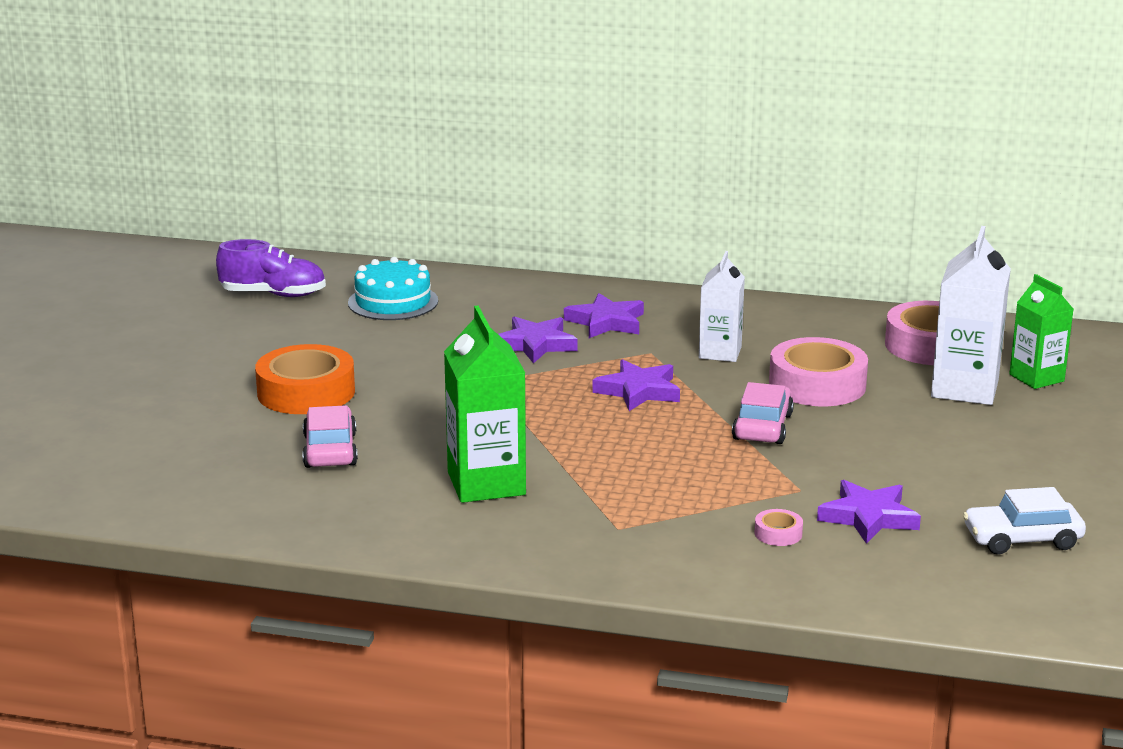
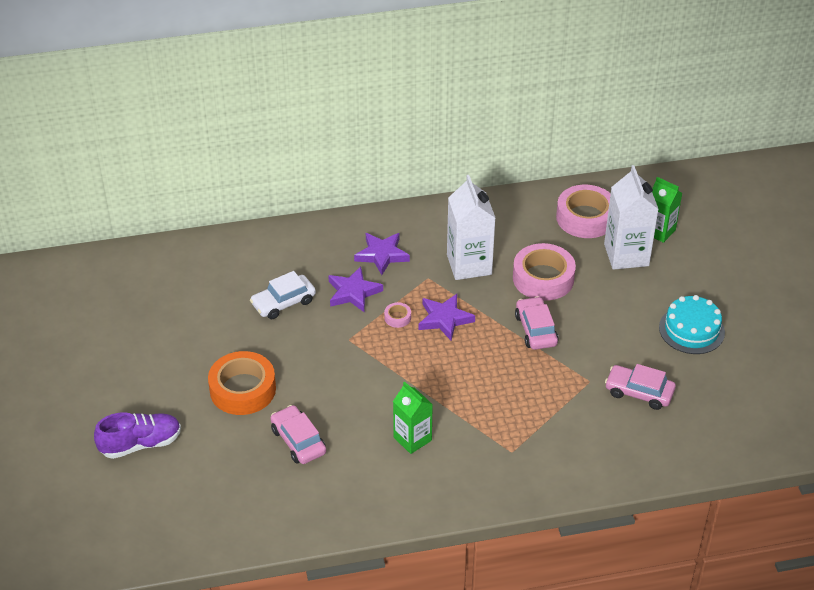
camera: 25 degrees left, 20 degrees up
(273, 294) = (146, 293): purple shoe -> purple shoe (141, 444)
(393, 302) = (232, 276): turquoise cake -> turquoise cake (691, 330)
(486, 483) = (412, 439): green carton -> green carton, size x0.65
(720, 352) = (469, 264): white carton -> white carton, size x1.53
(778, 533) = (600, 424): pink tape -> pink tape (397, 317)
(868, 517) = (639, 392): purple star -> pink car
(1022, 539) = (726, 383): white car -> white car (283, 303)

